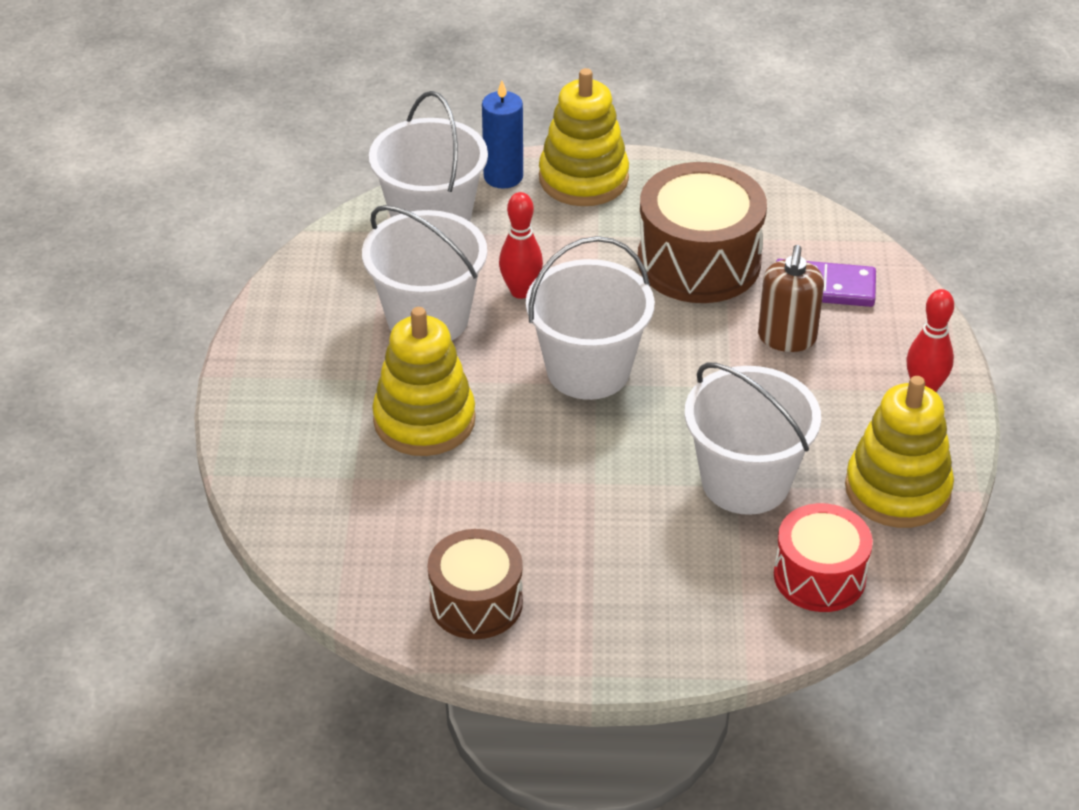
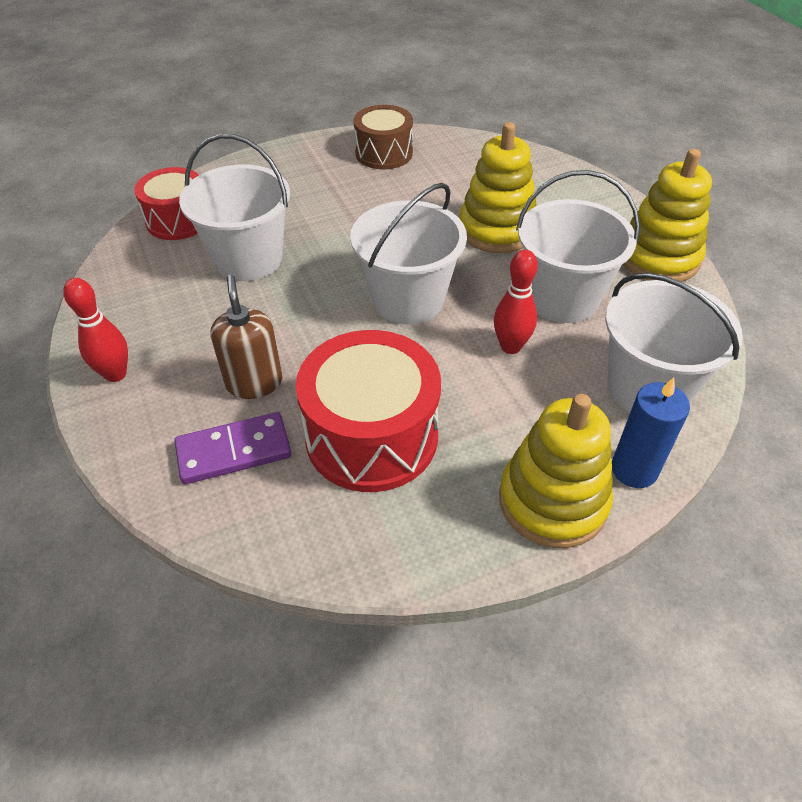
camera: 155 degrees right, 5 degrees up
(699, 261) = (371, 436): brown drum -> red drum
(897, 490) = (130, 287): yellow stacking toy -> yellow stacking toy (658, 258)

